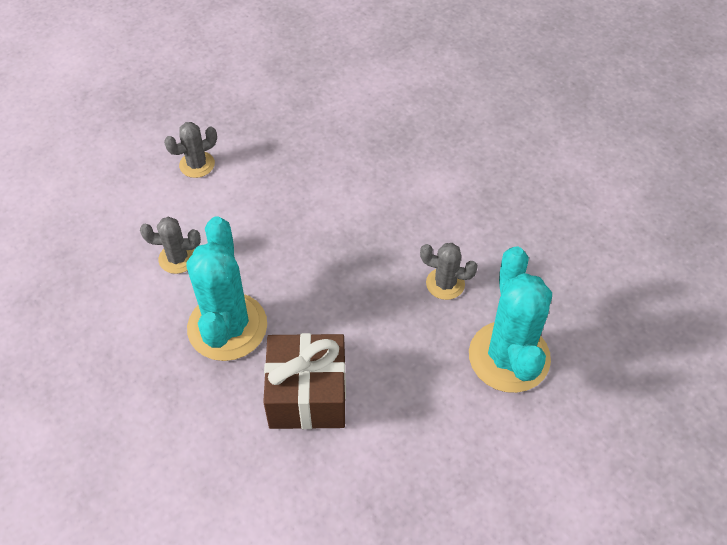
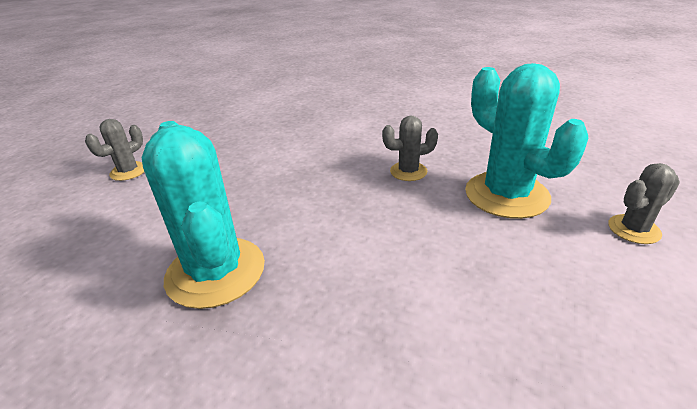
camera: 25 degrees left, 20 degrees down
(177, 258) = (130, 237): grey cactus -> grey cactus (634, 229)
(307, 395) = (348, 295): brown gift -> none

